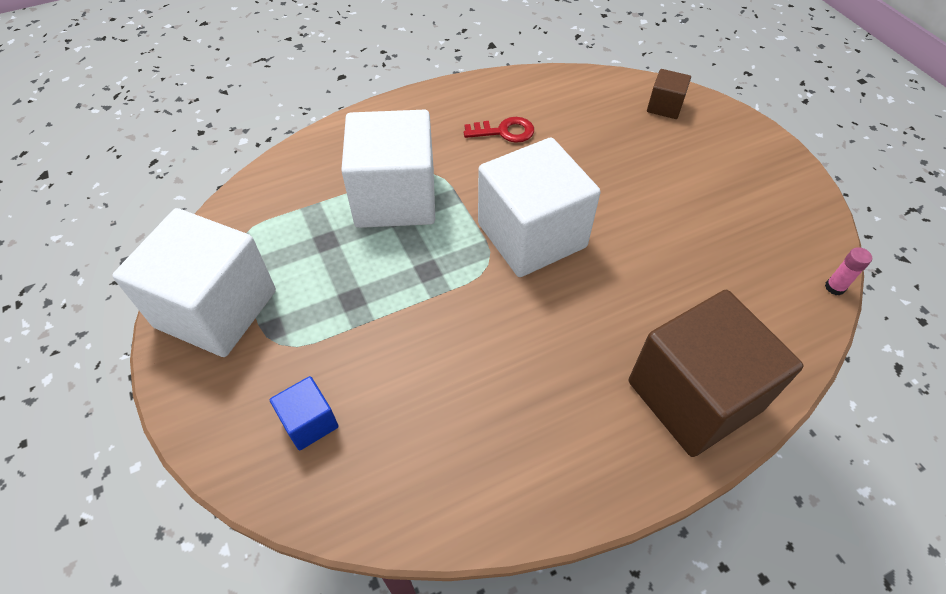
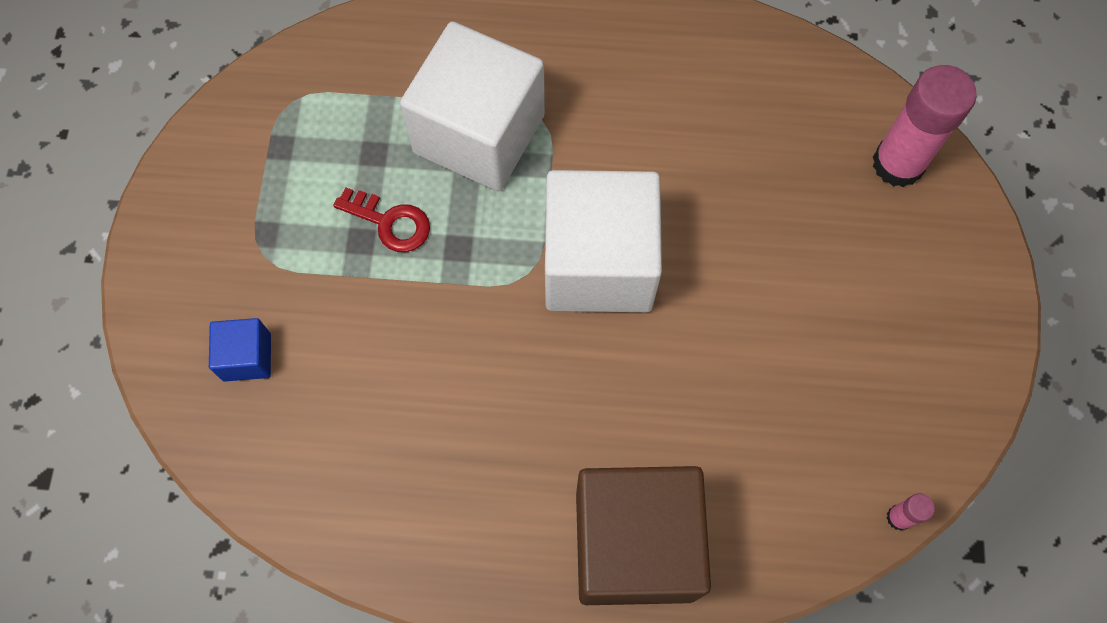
camera: 30 degrees right, 15 degrees up
(216, 309) = (223, 181): white cube -> none
(504, 131) = (665, 101): red key -> red key (390, 222)
(664, 106) = (898, 164): brown cube -> pink glue stick

